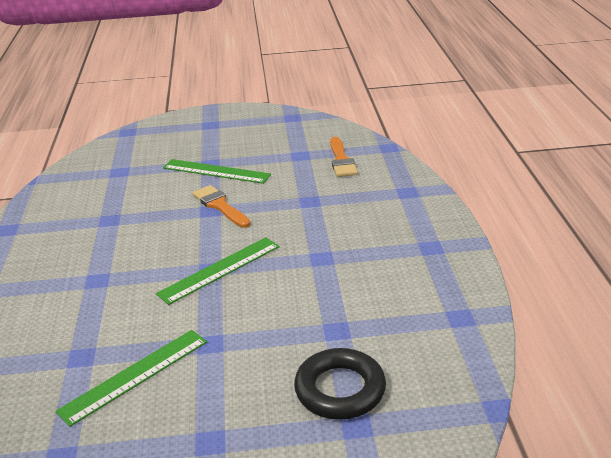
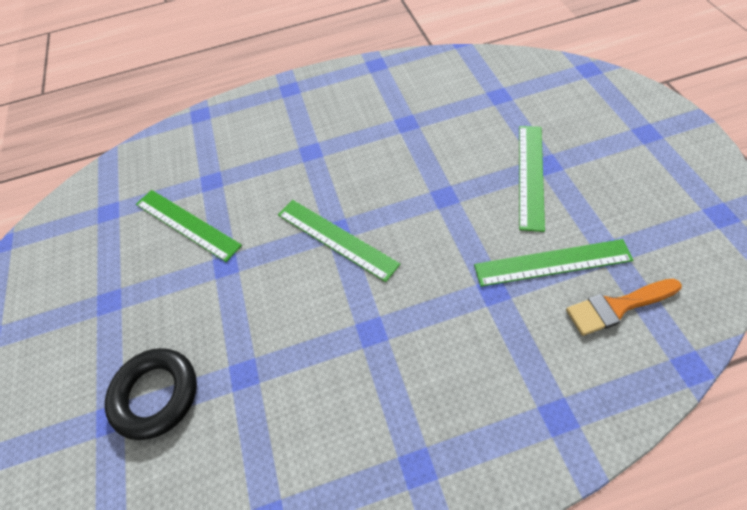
camera: 85 degrees right, 25 degrees up
(220, 206) = (456, 202): orange brush -> none
(298, 176) = (552, 263): none -> green ruler

